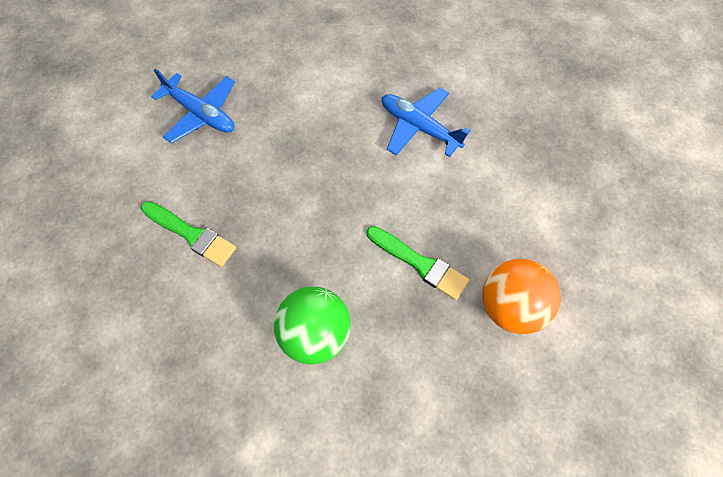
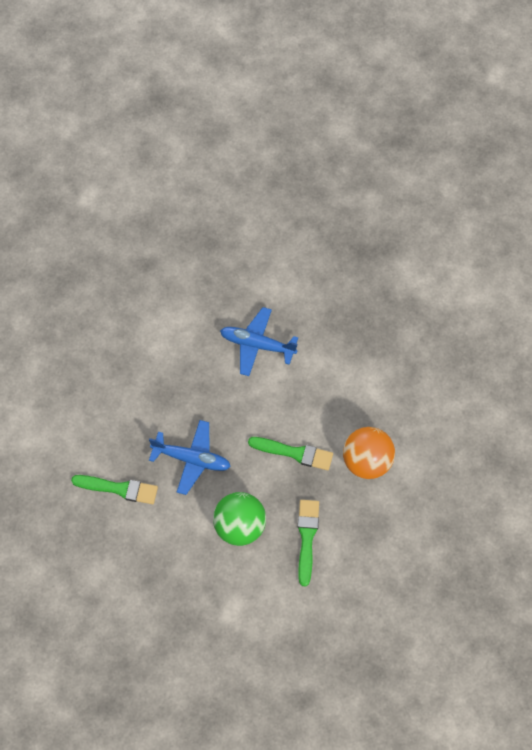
camera: 20 degrees left, 0 degrees up
(201, 114) = (79, 390): blue plane -> blue plane (192, 459)
(397, 381) = (307, 538): none -> green brush

